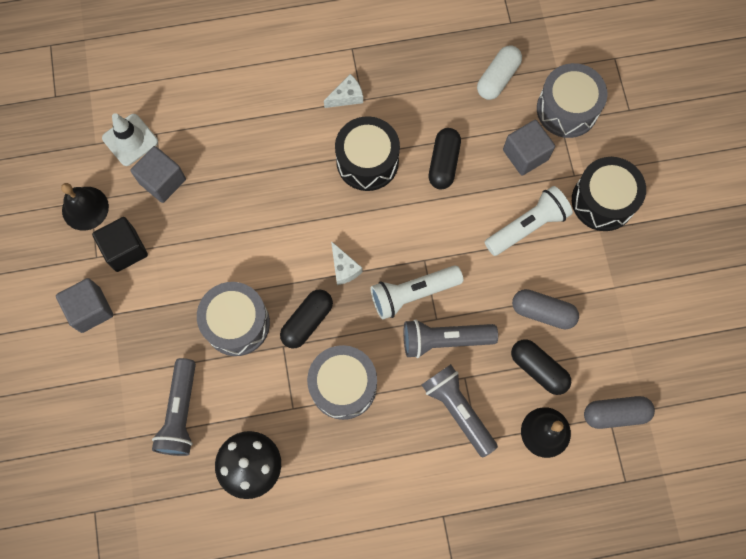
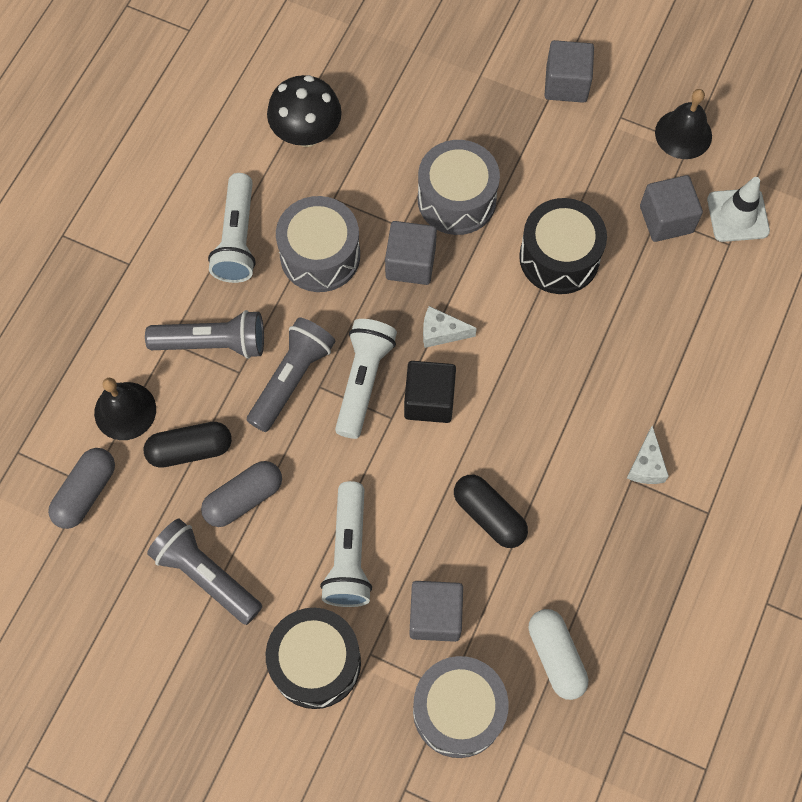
camera: 125 degrees right, 5 degrees down
(125, 250) = (610, 145): black cube -> black cube (429, 400)
(180, 413) = (404, 104): grey flashlight -> grey flashlight (206, 575)
(307, 321) = (410, 263): black capsule -> grey cube
(367, 161) = (548, 435): black drum -> black drum (559, 257)
(370, 453) = (237, 239): none -> white flashlight

